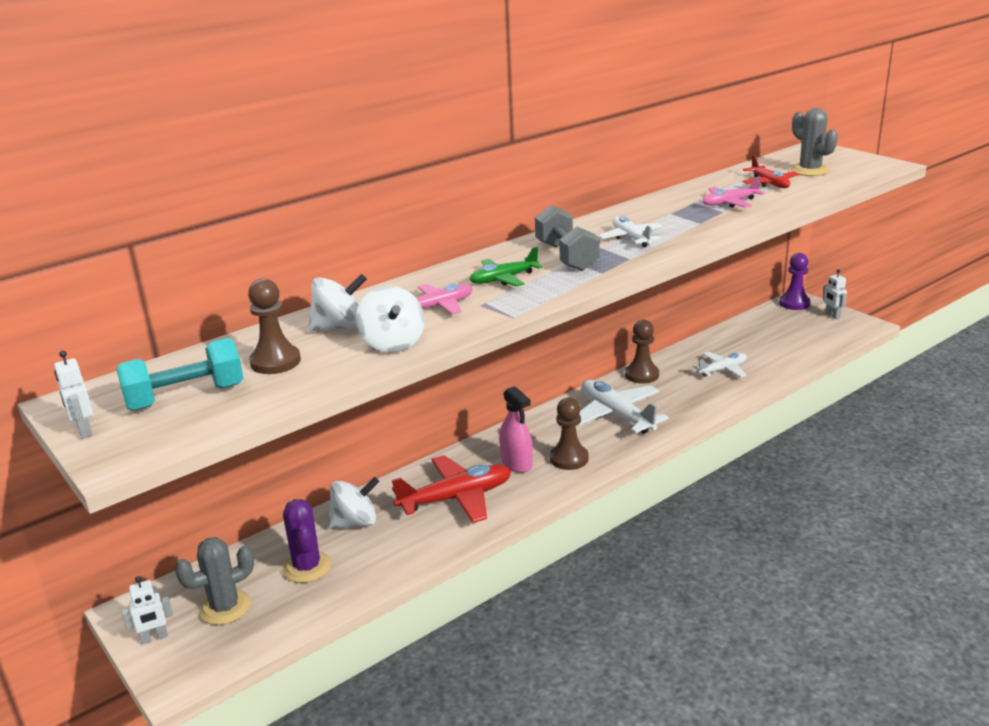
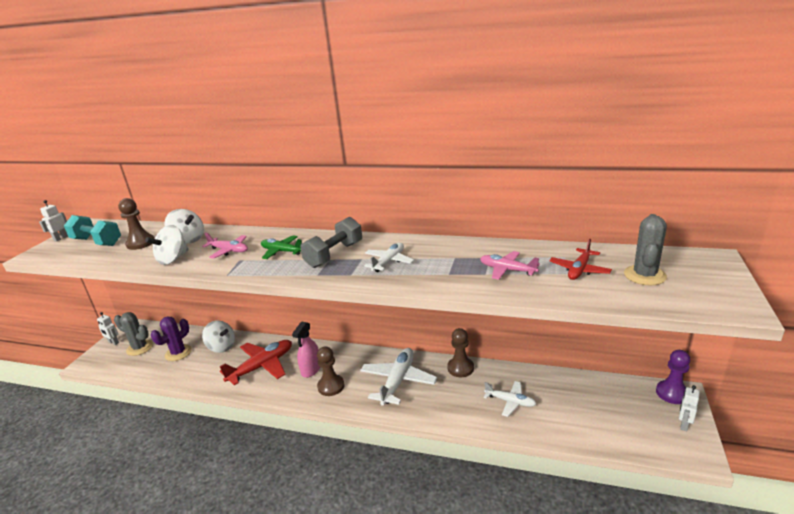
camera: 55 degrees right, 0 degrees up
(457, 498) = (262, 366): red plane -> red plane turned 75 degrees counterclockwise

